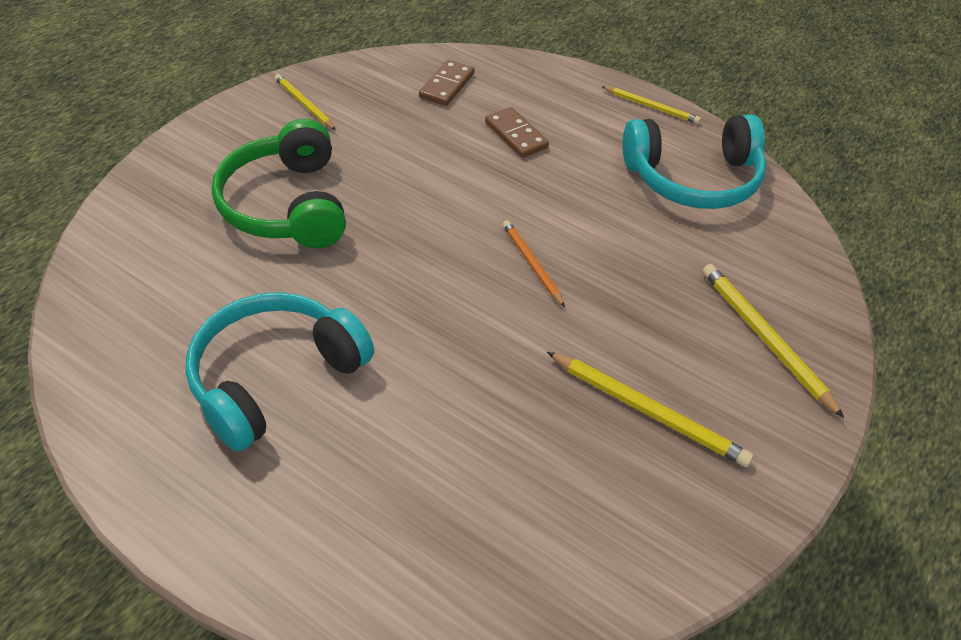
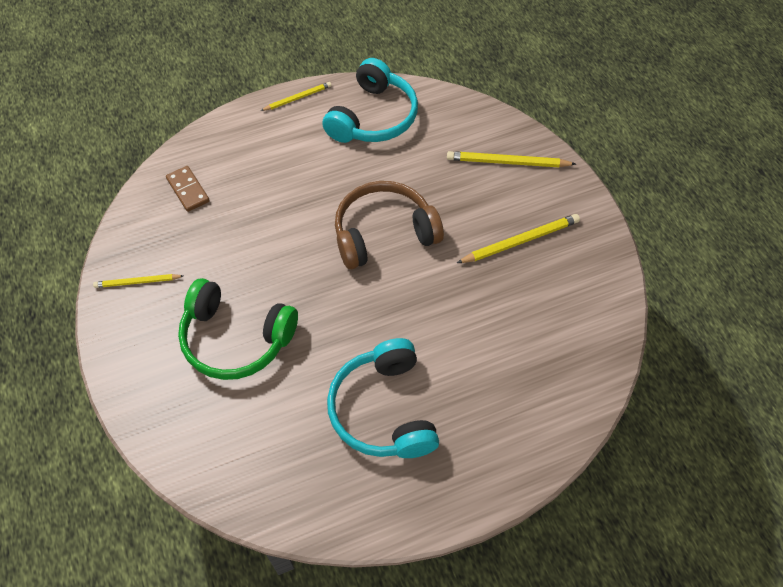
camera: 55 degrees left, 10 degrees up
(516, 135) = (268, 180): brown domino -> none
(532, 264) = (384, 234): orange pencil -> brown headphones

